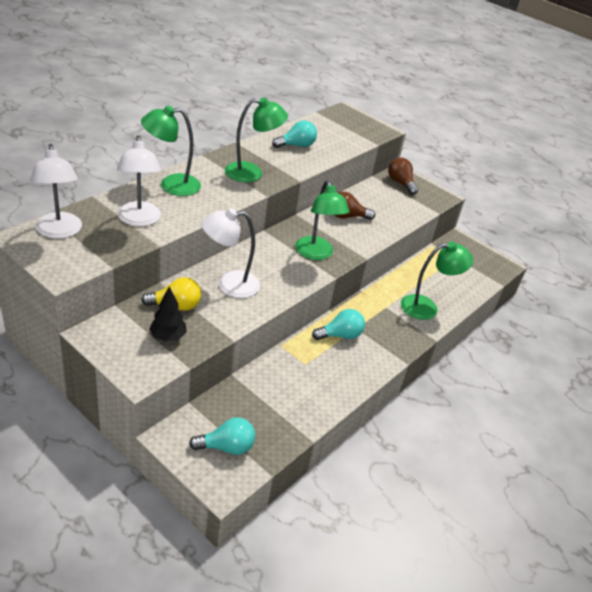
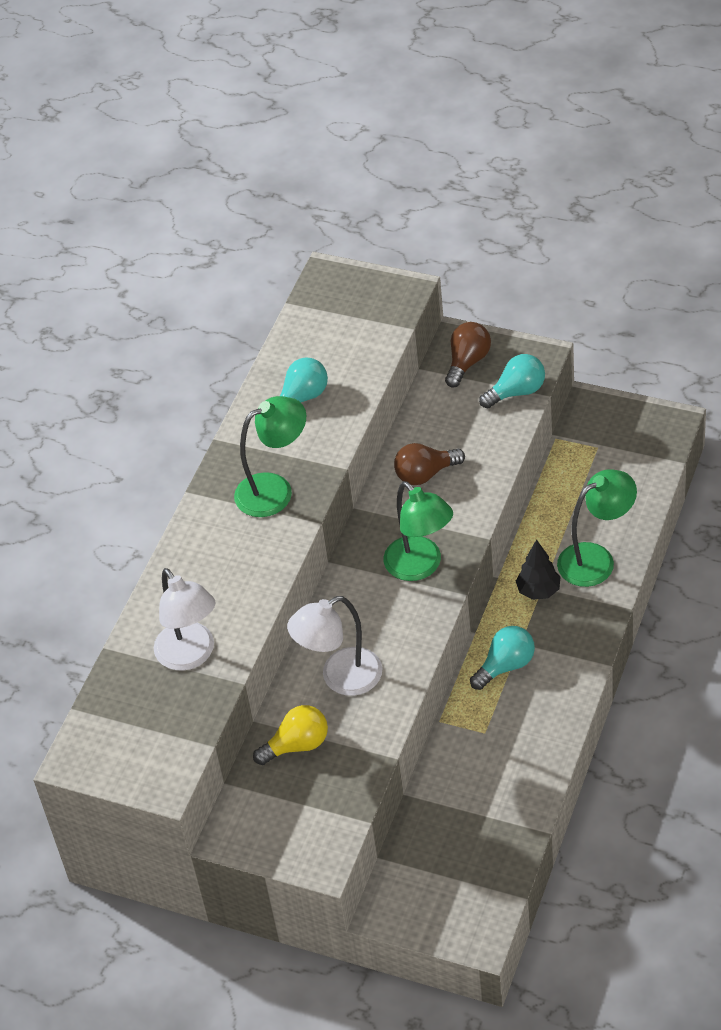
camera: 10 degrees left, 10 degrees up
(59, 232) = (111, 727): white lamp -> none
(168, 337) = (318, 794): black tree -> black tree (538, 591)
(171, 185) = (187, 573): green lamp -> none
(226, 447) = (456, 890): turquoise light bulb -> turquoise light bulb (516, 392)
(400, 183) = (467, 362): brown light bulb -> brown light bulb turned 75 degrees clockwise

